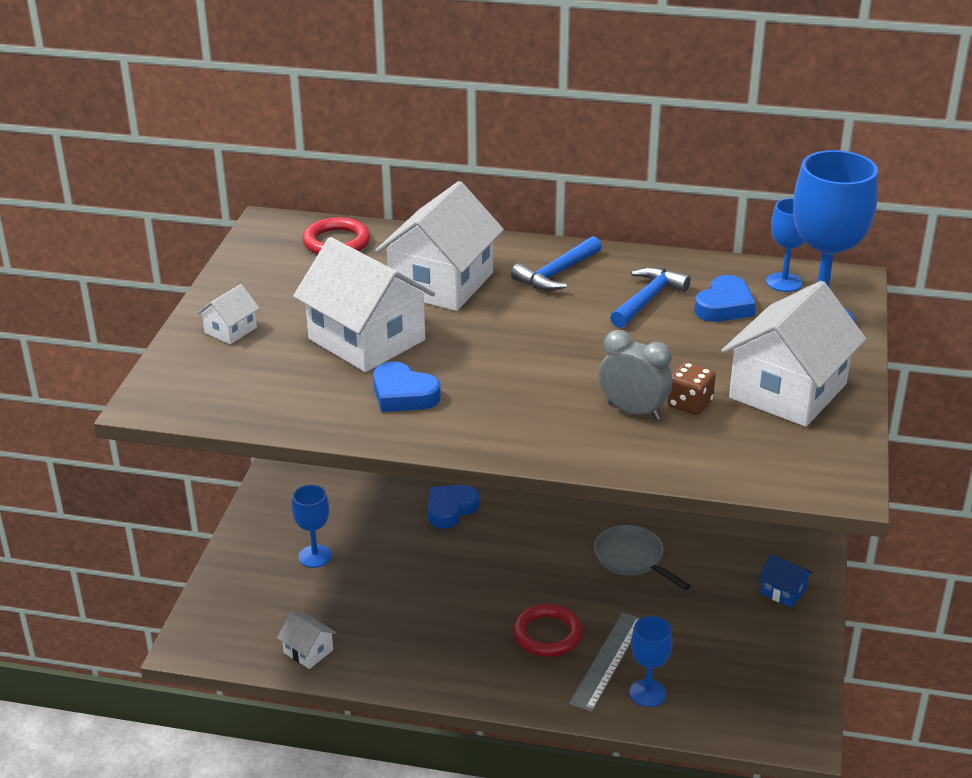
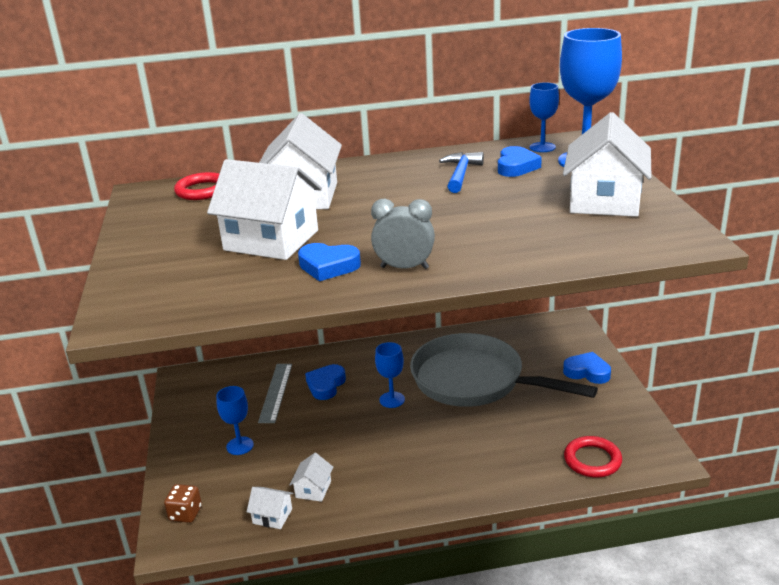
camera: 20 degrees left, 5 degrees down
(230, 330) = (152, 259): white house -> white house (313, 489)
(547, 634) = (448, 447): red ring -> red ring (592, 460)
(556, 274) = (384, 174): blue hammer -> none
(607, 661) = (502, 451): grey ruler -> grey ruler (275, 392)
(632, 559) = (474, 380): grey pan -> grey pan, size x2.13
(633, 411) = (511, 235): grey clock -> grey clock (404, 267)
(647, 693) = (545, 464): blue goblet -> blue goblet (392, 400)
(689, 404) = (546, 222): brown dice -> brown dice (185, 513)
(783, 591) = (587, 372): blue house -> blue heart

